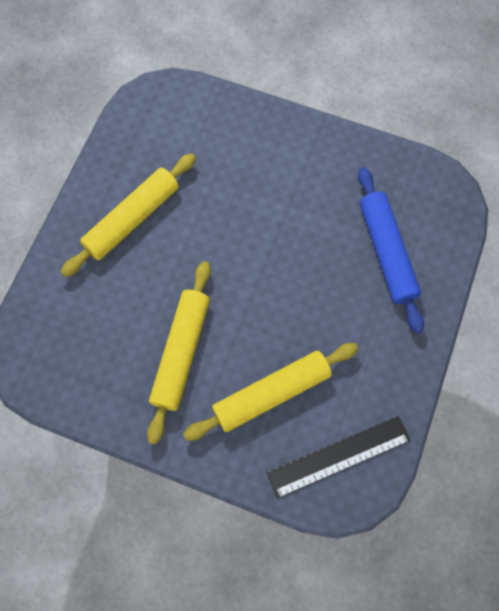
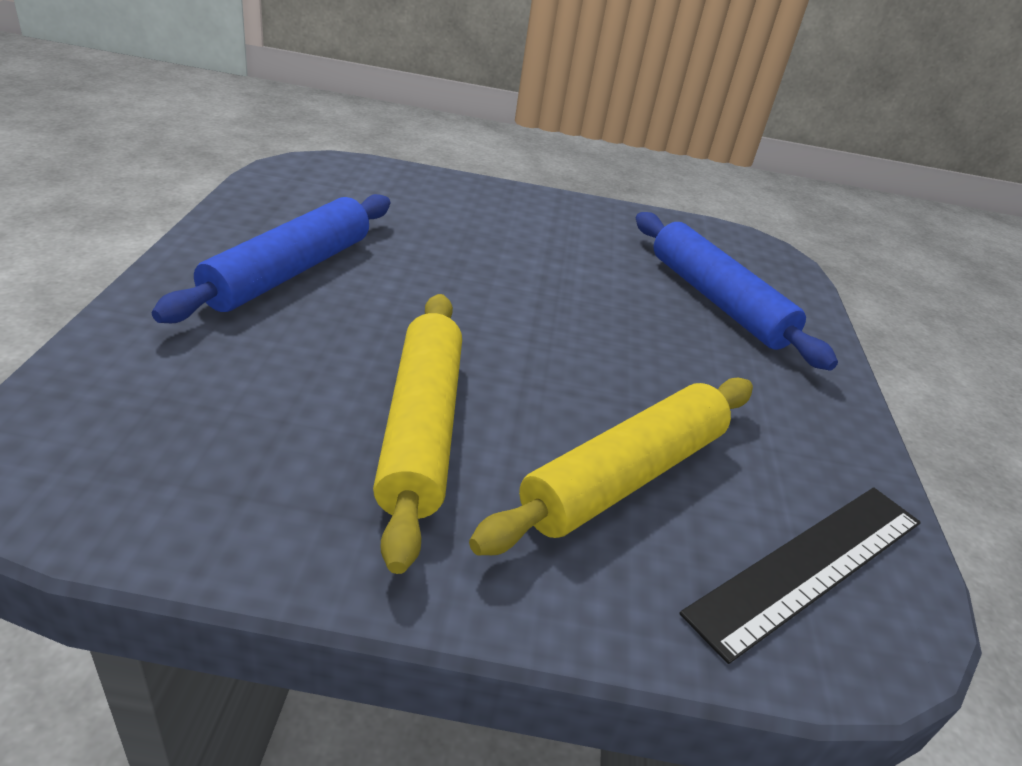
camera: 20 degrees left, 35 degrees down
(132, 219) = (289, 271): yellow rolling pin -> blue rolling pin

